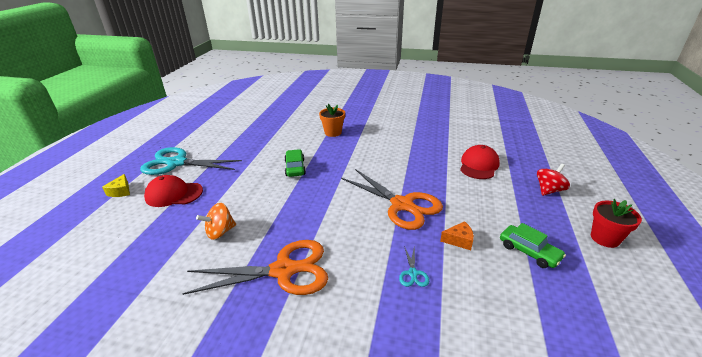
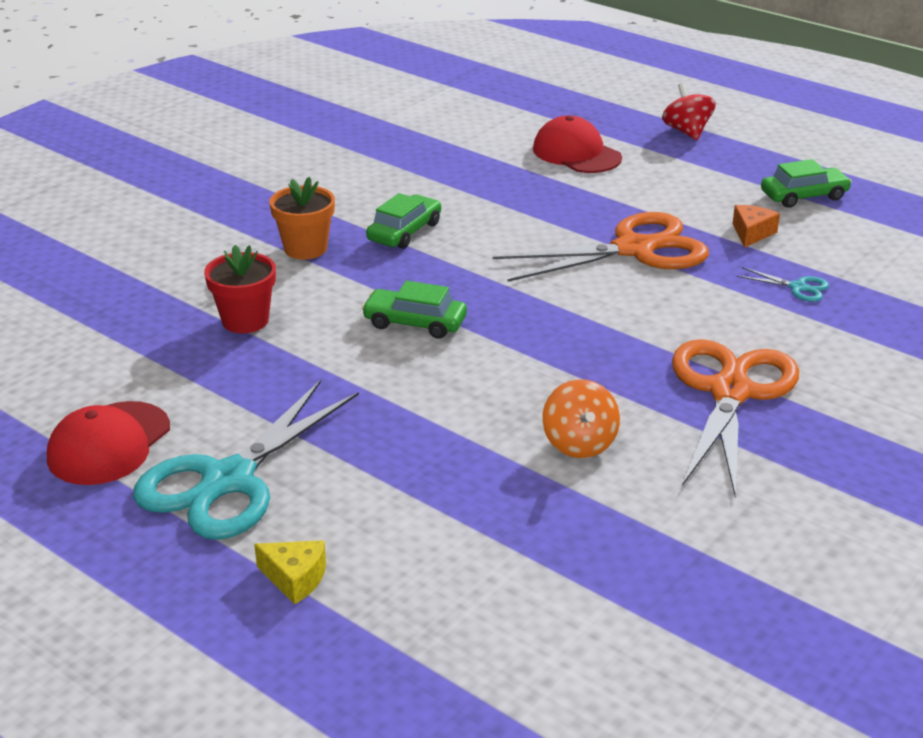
camera: 65 degrees left, 0 degrees up
(174, 194) = (384, 493): red cap -> red cap (109, 444)
(363, 146) = (404, 232): none -> green car
(605, 238) = (809, 142): red flower pot -> red flower pot (245, 321)

